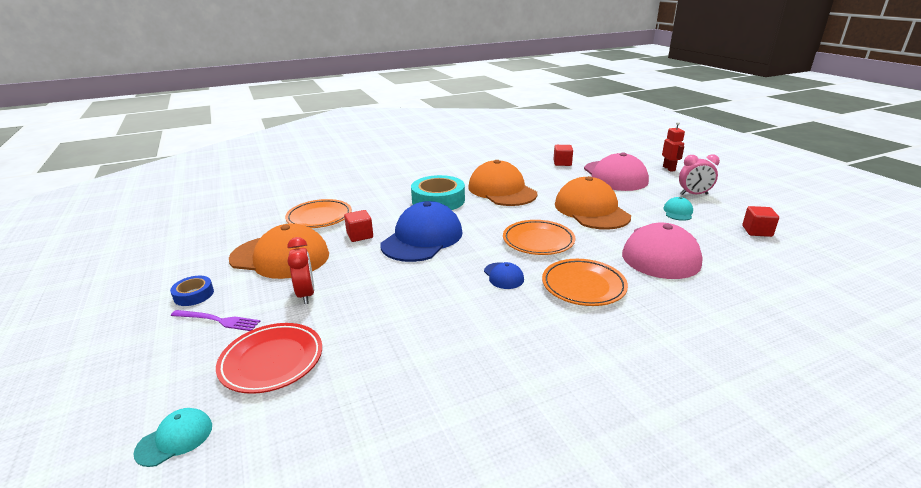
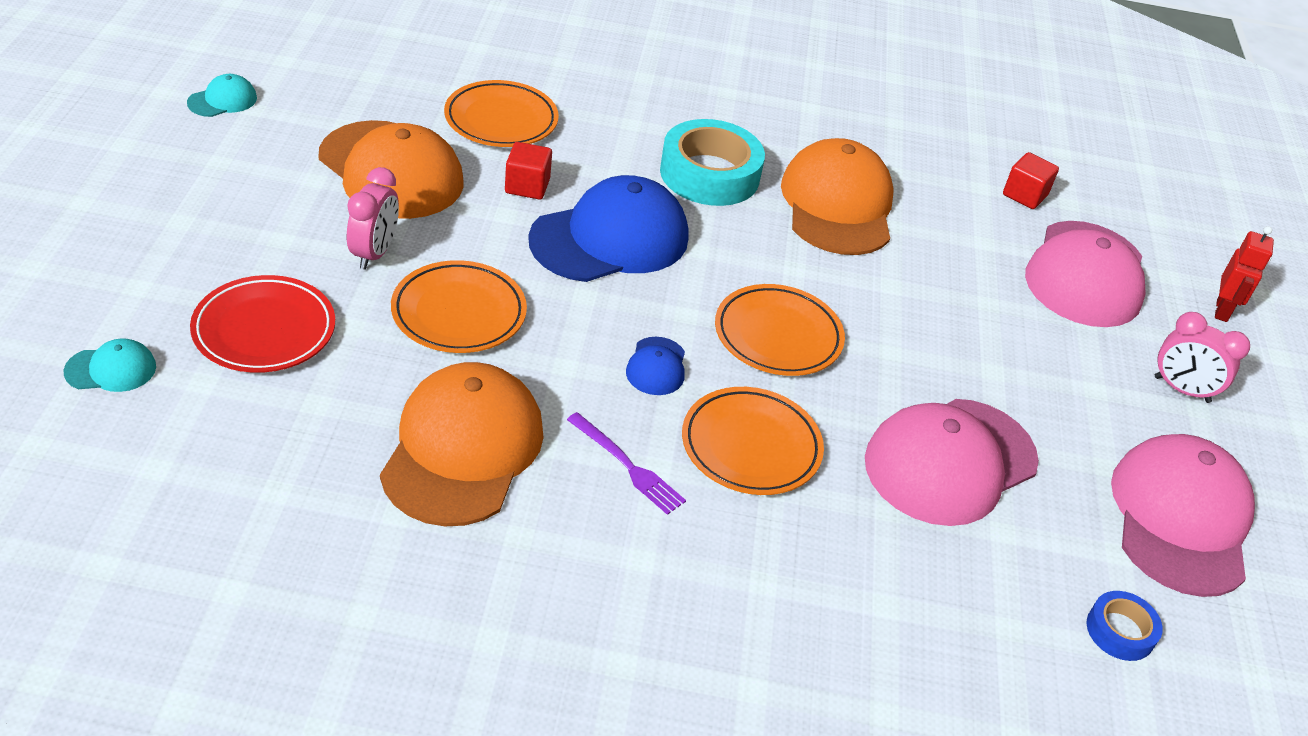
camera: 25 degrees right, 15 degrees up
(194, 295) = (246, 181): blue tape -> blue tape (1120, 631)
(218, 320) = (246, 237): purple fork -> purple fork (627, 466)
(306, 294) = (374, 253): red clock -> pink clock
(381, 299) = (459, 313): none -> orange plate
(591, 210) = (940, 324): orange cap -> orange cap (463, 449)
(678, 212) = (1092, 408): turquoise cap -> turquoise cap (222, 100)
(757, 231) = (1180, 519): red cube -> pink cap

